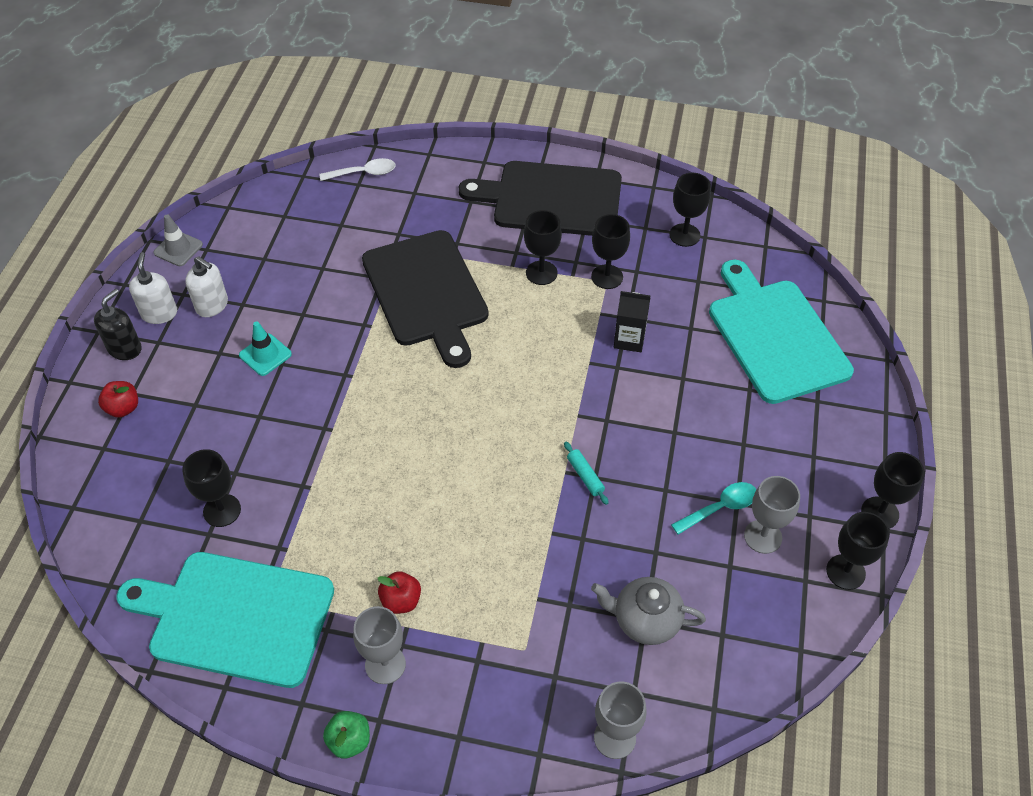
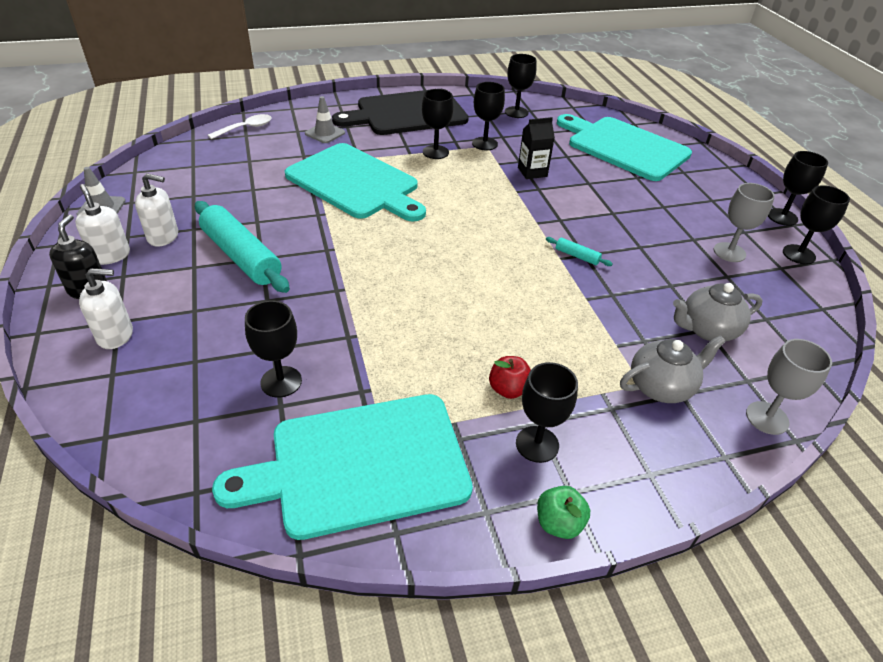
camera: 30 degrees left, 10 degrees down
(123, 408) = (115, 335): red apple -> white soap dispenser
(265, 355) = (241, 256): turquoise traffic cone -> turquoise rolling pin
(385, 664) = (537, 444): grey goblet -> black goblet
(426, 292) = (355, 183): black cutting board -> turquoise cutting board
(440, 205) = (325, 133): none -> grey traffic cone
(542, 660) = (661, 386): none -> grey teapot
(720, 508) = (686, 245): turquoise spoon -> none

